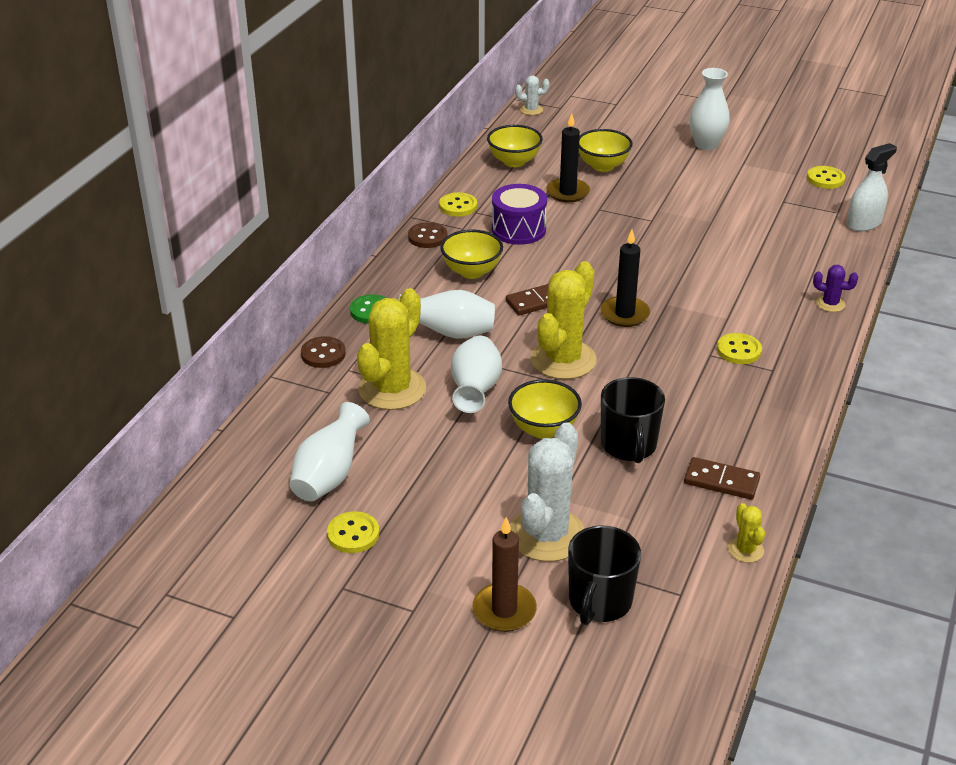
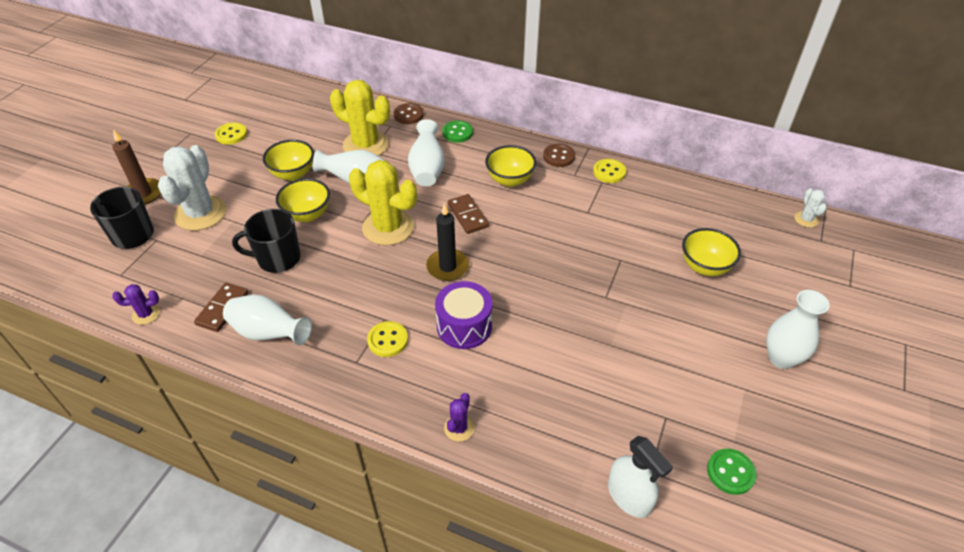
camera: 90 degrees right, 10 degrees up
(329, 475) = (285, 124): white vase -> white vase (269, 333)
(514, 161) = (695, 206): yellow bowl -> yellow bowl (293, 174)
(518, 229) = (576, 207): purple drum -> purple drum (464, 326)
(547, 535) = (200, 213): white cactus -> white cactus turned 75 degrees clockwise
(567, 192) = (646, 239): black candle -> none
(745, 550) = (146, 314): yellow cactus -> purple cactus
(825, 179) = (730, 472): yellow button -> green button

